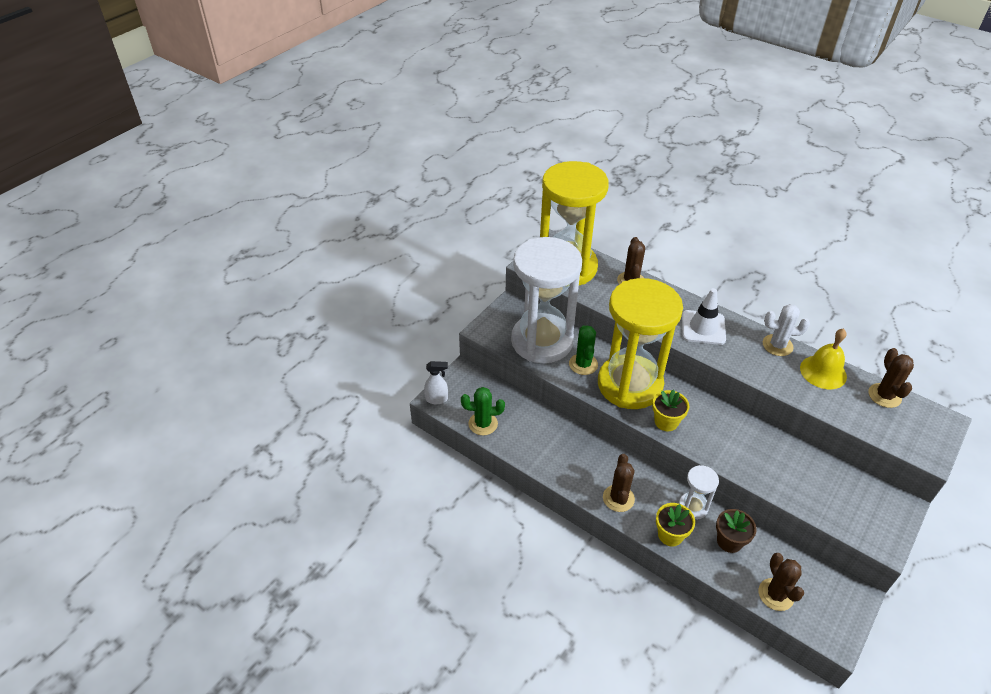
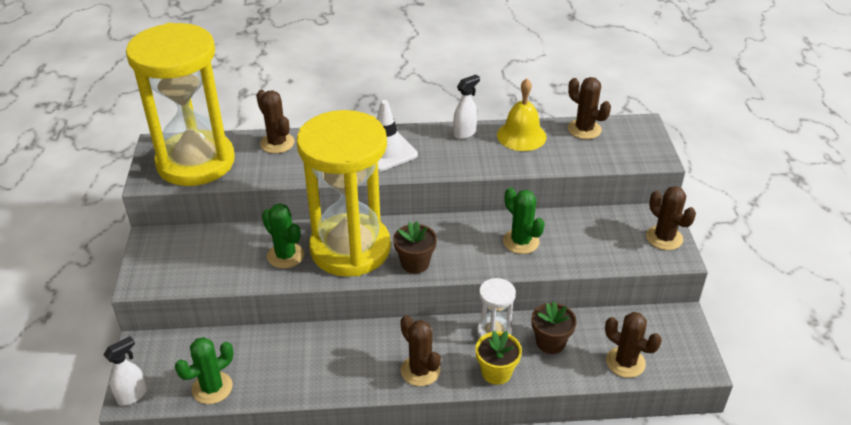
camera: 40 degrees left, 5 degrees down
(542, 341) = (220, 257): white hourglass -> none
(666, 422) = (415, 263): yellow flower pot -> brown flower pot
(760, 453) = (521, 241): none -> green cactus
(777, 345) = (465, 133): white cactus -> white spray bottle
(887, 523) = (664, 238): none -> brown cactus

